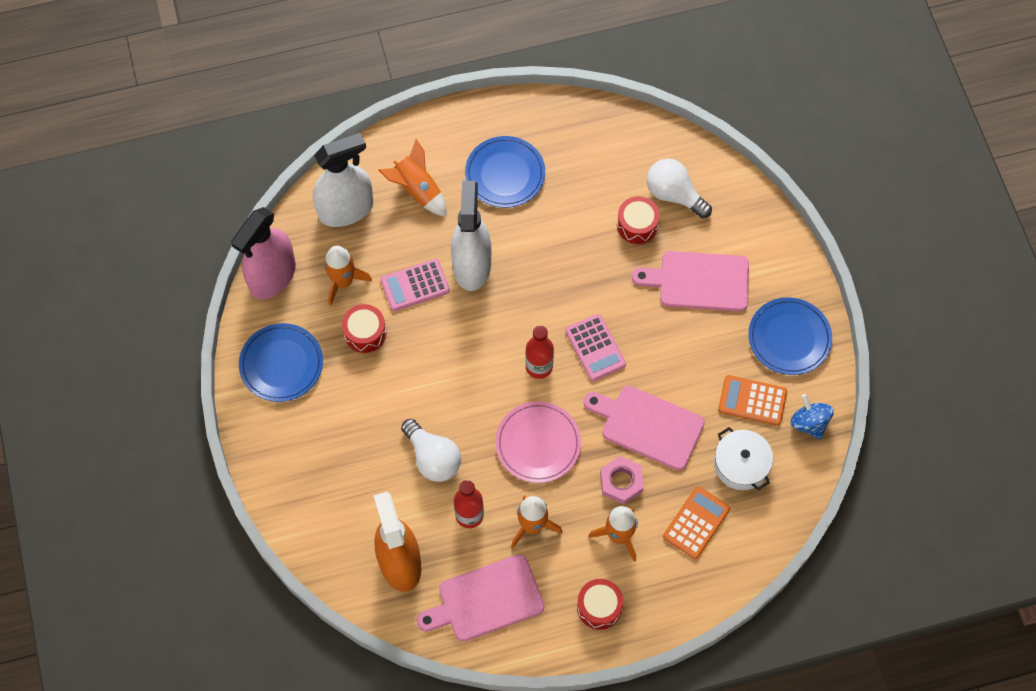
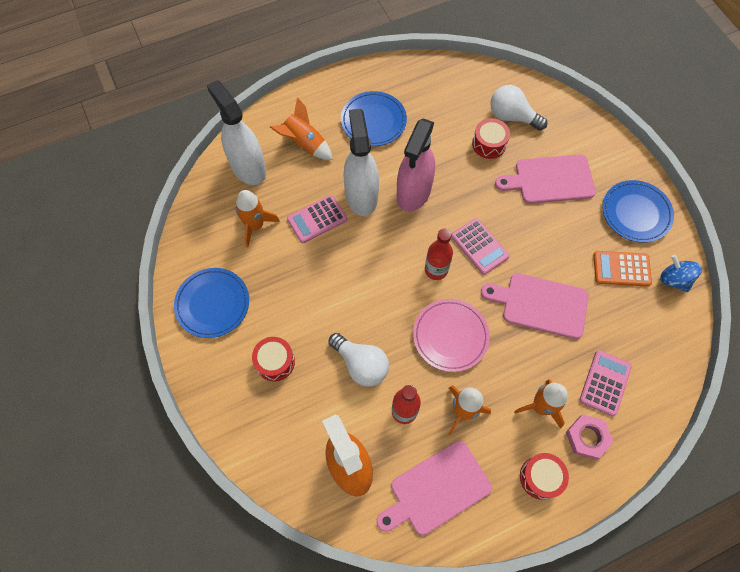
camera: 10 degrees left, 0 degrees up
(272, 276) = (194, 231): pink spray bottle -> pink spray bottle (413, 192)
(346, 209) = (248, 167): white spray bottle -> white spray bottle turned 90 degrees counterclockwise
(365, 333) = (281, 265): red drum -> red drum (275, 362)
(621, 482) = (530, 357): pink nut -> pink nut (587, 438)
(696, 523) = (605, 383): orange calculator -> pink calculator
(741, 464) = (628, 325): white pot -> none

